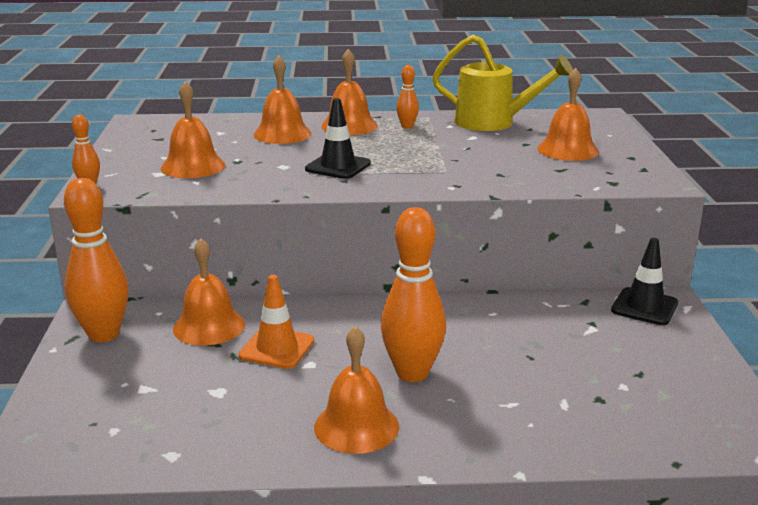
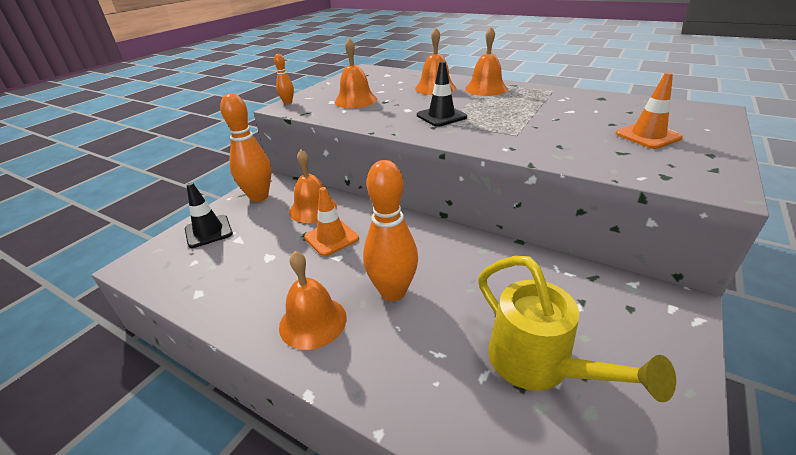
camera: 35 degrees right, 10 degrees up
(407, 126) = (527, 95): orange bowling pin -> none
(493, 123) = (601, 102): yellow watering can -> yellow watering can (538, 365)
(567, 150) = (648, 136): orange bell -> orange traffic cone
(644, 307) = (650, 303): black traffic cone -> black traffic cone (208, 231)

